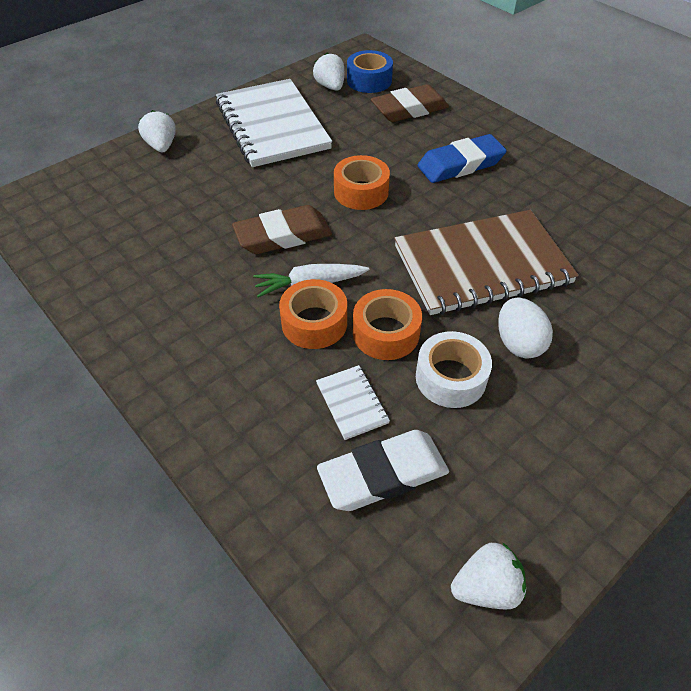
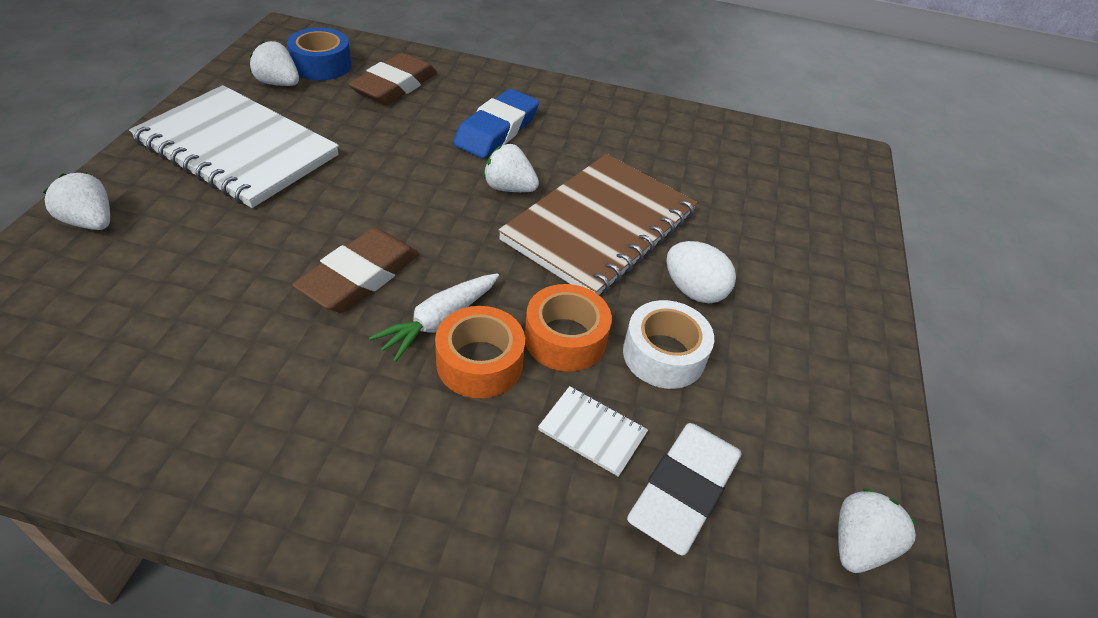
camera: 40 degrees left, 5 degrees down
(361, 192) = (413, 193): orange tape -> none
(434, 211) = (509, 188): none -> white strawberry

